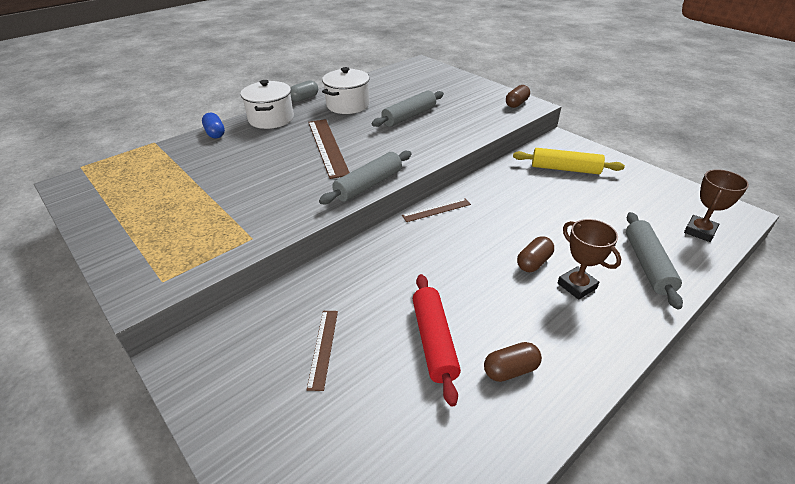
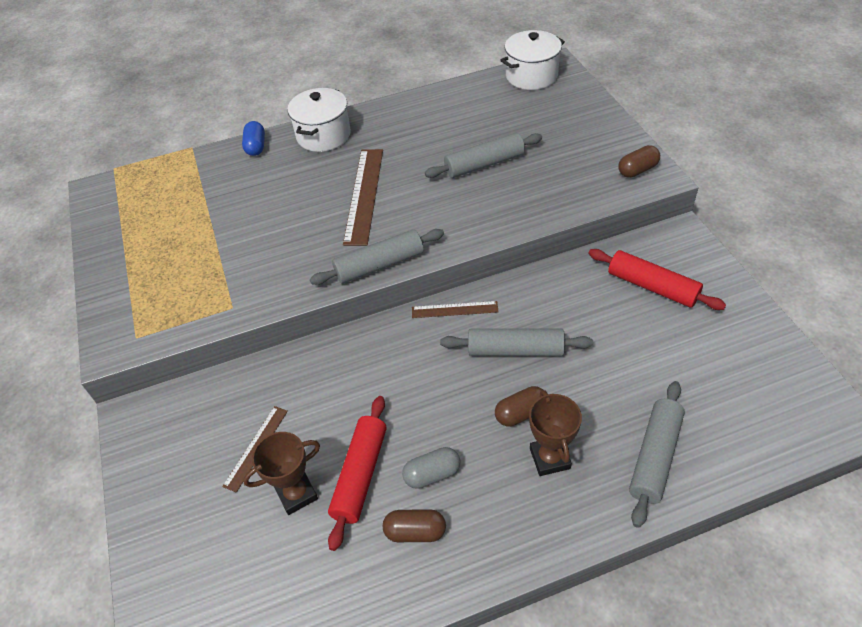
camera: 25 degrees right, 10 degrees up
(304, 98) = (376, 107): grey capsule -> grey capsule (432, 474)
(348, 105) = (421, 129): white pot -> white pot (531, 76)
(500, 224) = (515, 350): none -> grey rolling pin
(565, 169) = (652, 286): yellow rolling pin -> red rolling pin
(699, 231) = (761, 430): brown trophy -> brown trophy (297, 494)

